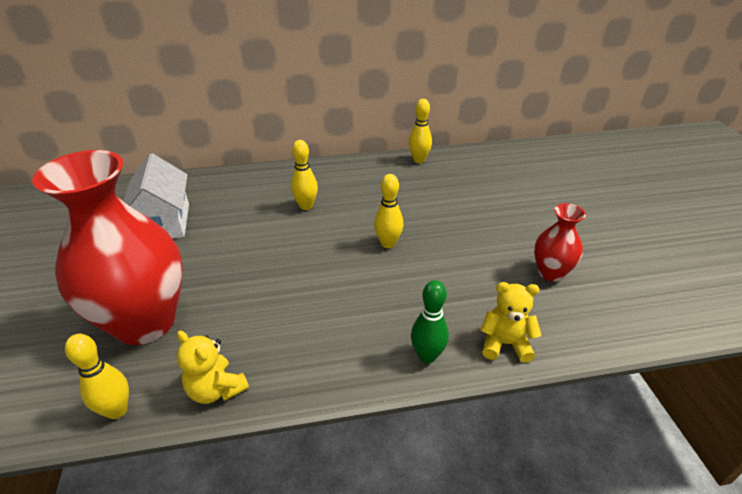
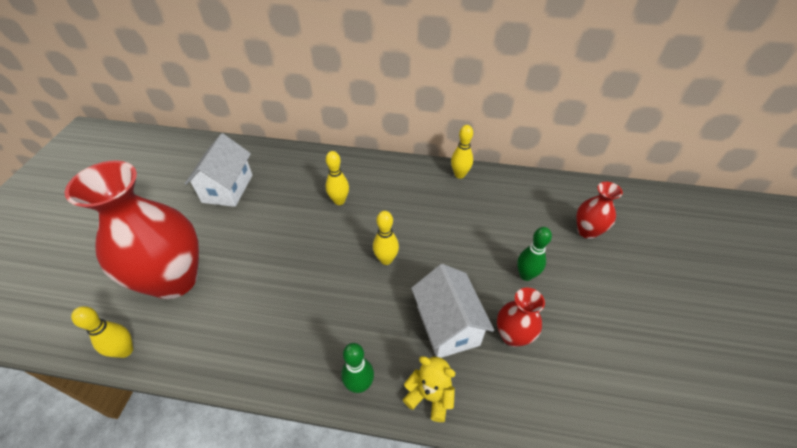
camera: 20 degrees right, 10 degrees up
(216, 389) = (194, 357): yellow teddy bear -> none
(484, 281) = (447, 325): none -> white house
(531, 223) = (526, 275): none -> green bowling pin
(563, 178) = (587, 231): none -> red vase

